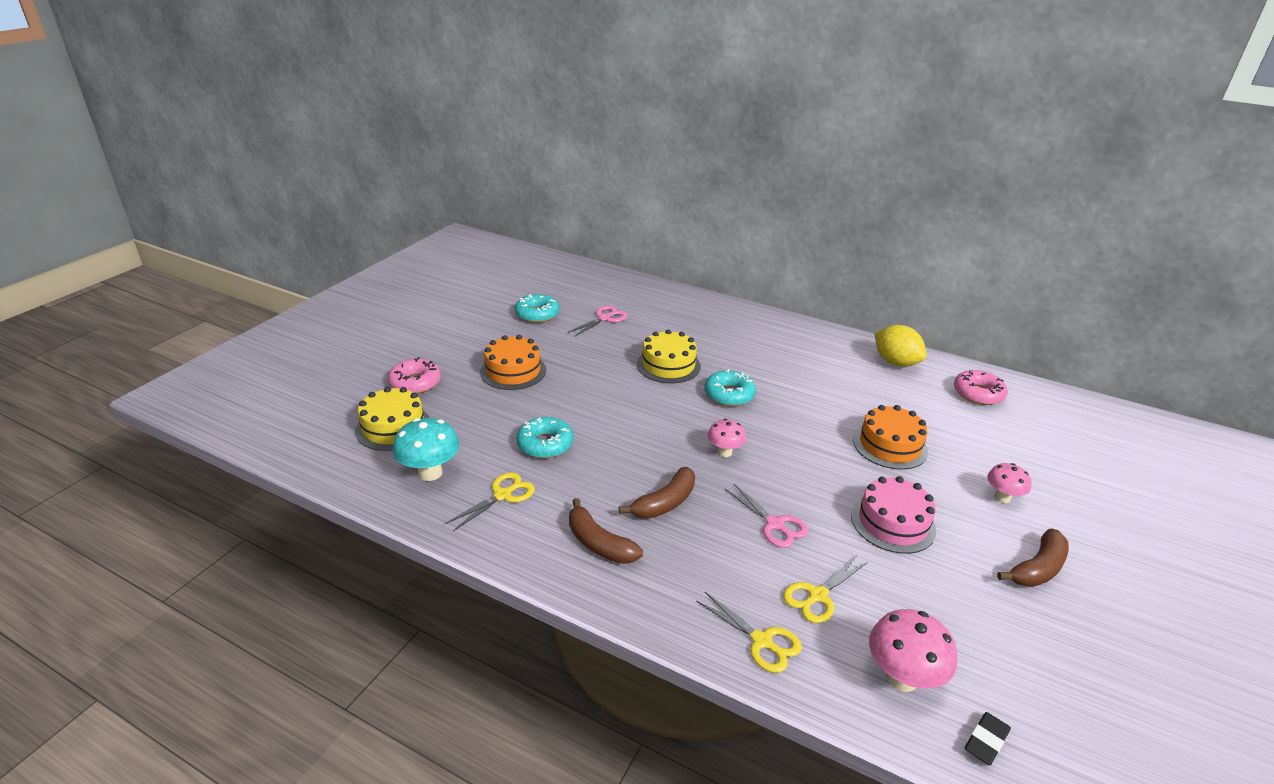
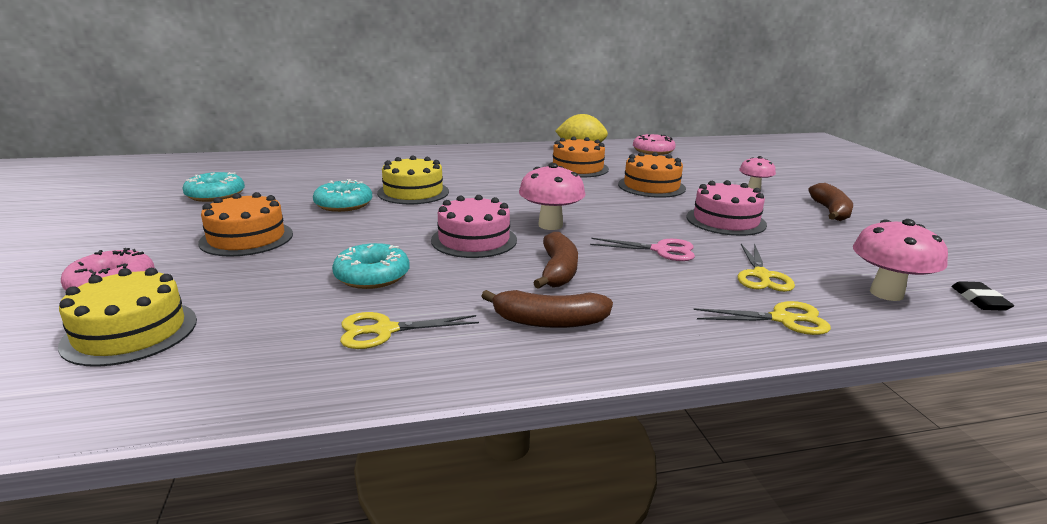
camera: 40 degrees left, 10 degrees down
(430, 473) = (253, 350): turquoise mushroom -> none
(503, 495) = (385, 330): yellow scissors -> yellow scissors turned 105 degrees counterclockwise
(604, 318) = (301, 181): pink scissors -> none
(647, 441) = (474, 240): none -> pink cake
(724, 452) = (550, 225): pink mushroom -> pink mushroom, size x1.58
(729, 394) = (495, 194): turquoise donut -> turquoise donut (343, 204)
(852, 389) = (577, 168): none -> orange cake

